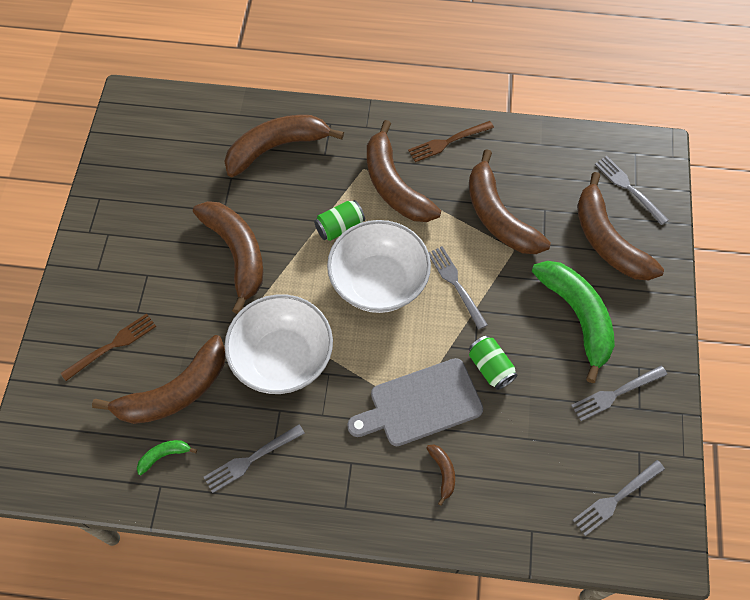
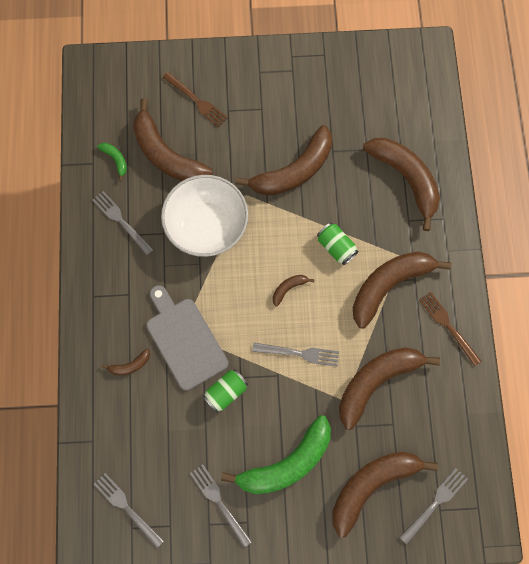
camera: 80 degrees right, 10 degrees up
(378, 282) = (288, 288): white bowl -> brown banana
(456, 284) = (299, 353): grey fork -> grey fork turned 45 degrees clockwise

